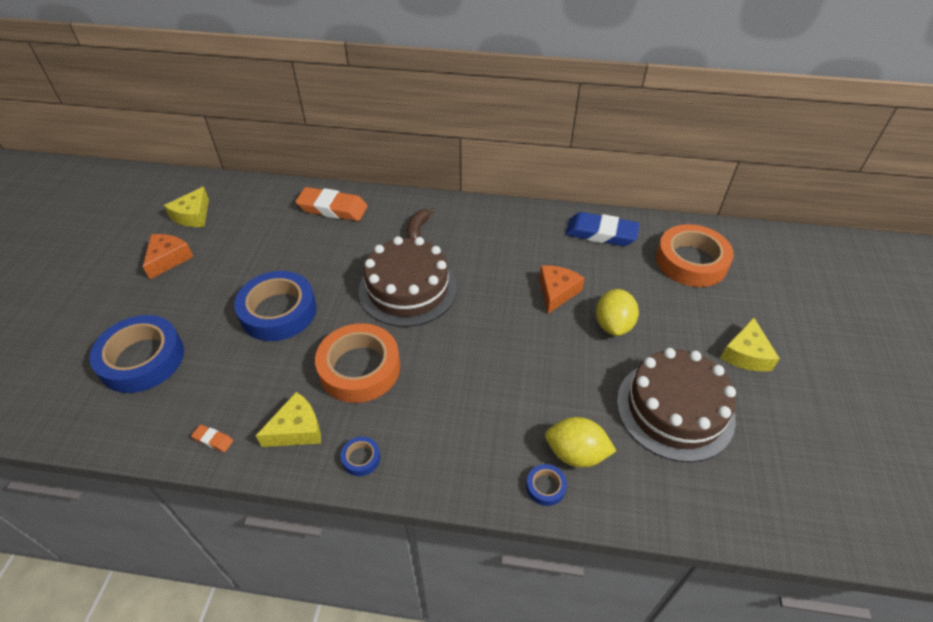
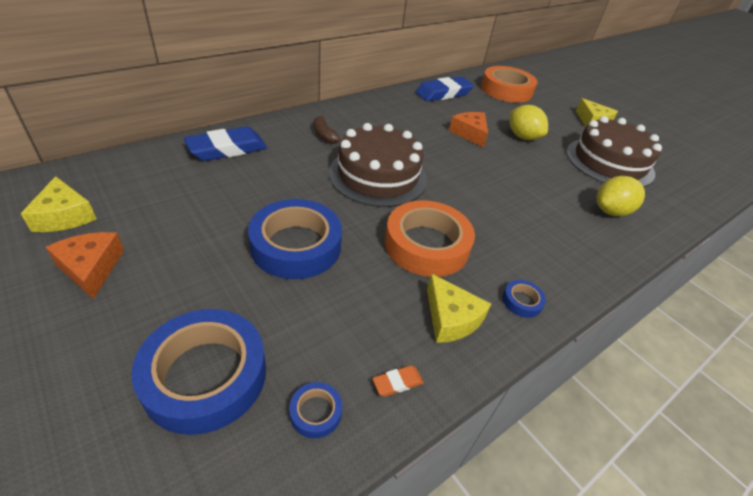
camera: 50 degrees left, 5 degrees down
(297, 429) = (450, 318): yellow cheese -> yellow cheese turned 135 degrees clockwise
(332, 208) = (227, 149): orange eraser -> blue eraser
(545, 487) = (627, 238): blue tape -> blue tape (316, 412)

